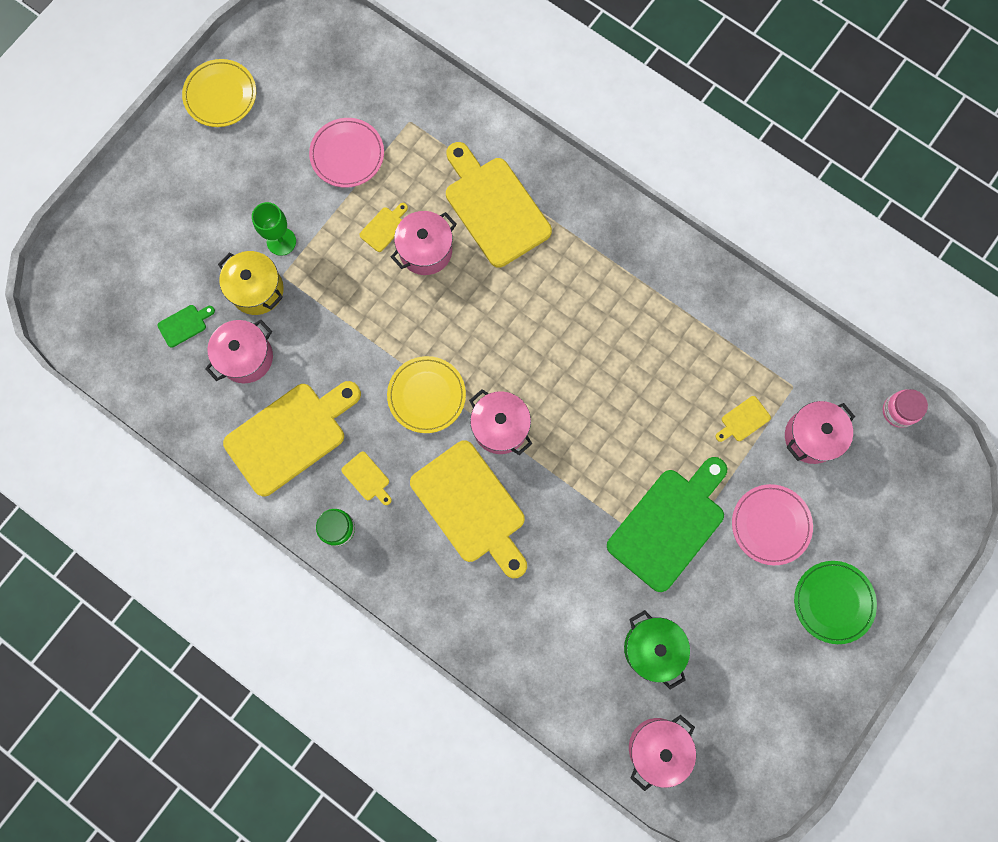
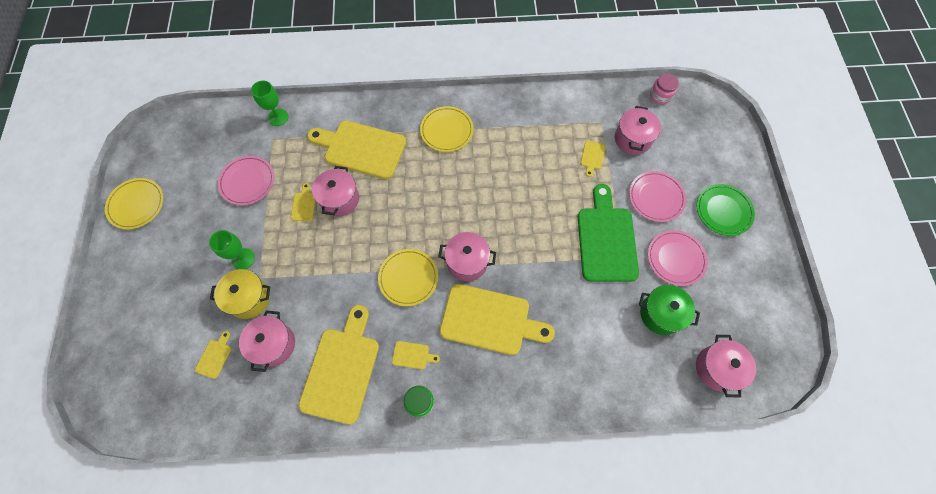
camera: 40 degrees left, 10 degrees down
(184, 324) = (214, 357): green cutting board -> yellow cutting board
(435, 98) = (278, 117): none -> green goblet
(606, 258) = (447, 130): none -> yellow plate
(725, 607) = (676, 259): none -> pink plate

